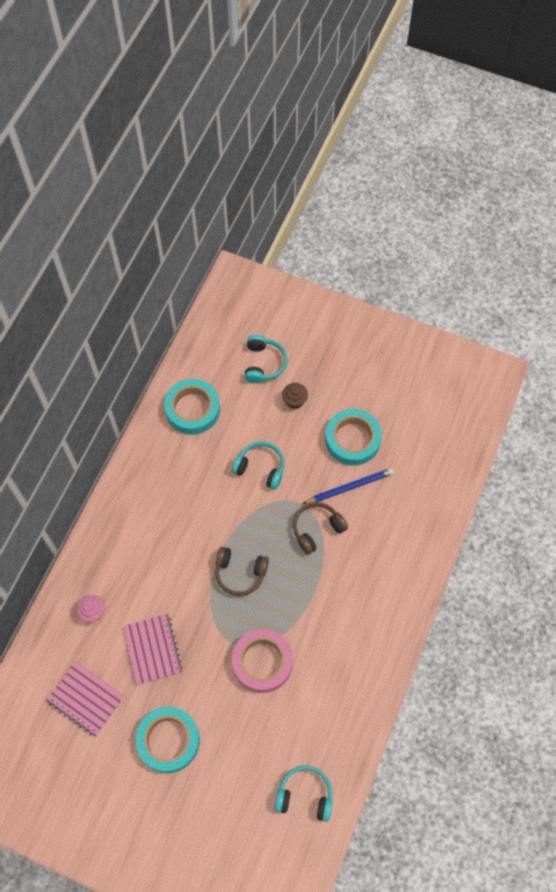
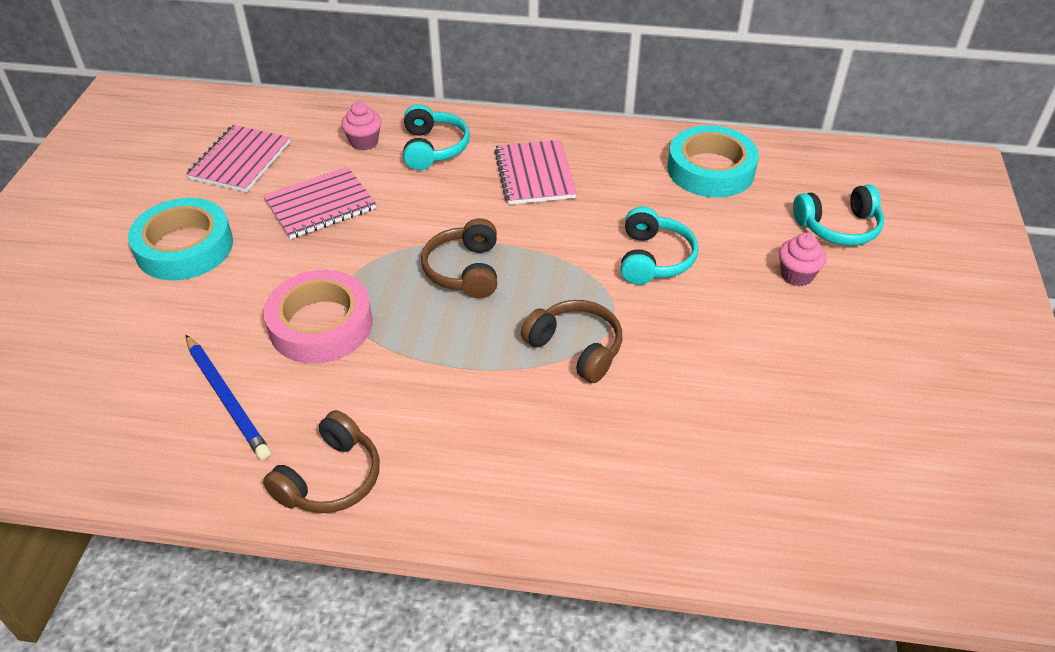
camera: 75 degrees right, 20 degrees down
(164, 512) = (534, 174): none -> pink notebook
(294, 401) = (796, 275): brown cupcake -> pink cupcake
(305, 795) = (92, 423): turquoise headphones -> turquoise headphones (433, 148)
(349, 487) = (676, 378): blue pencil -> blue pencil (227, 399)
(352, 439) = (770, 364): turquoise tape -> none
(372, 670) = (330, 478): none -> brown headphones

